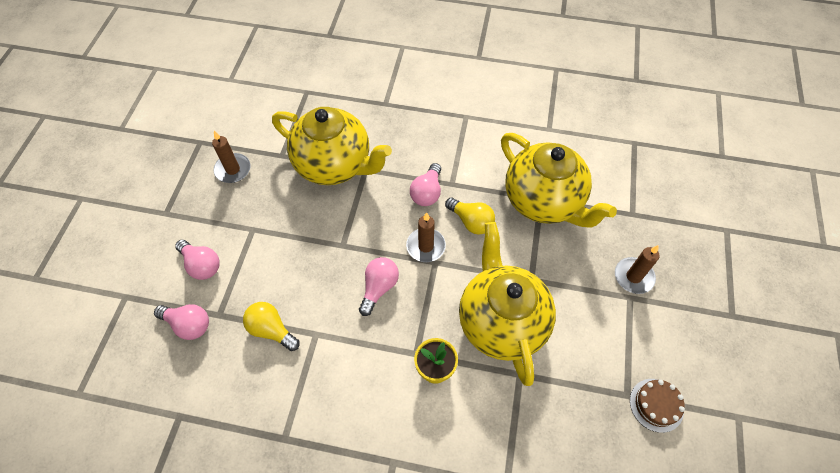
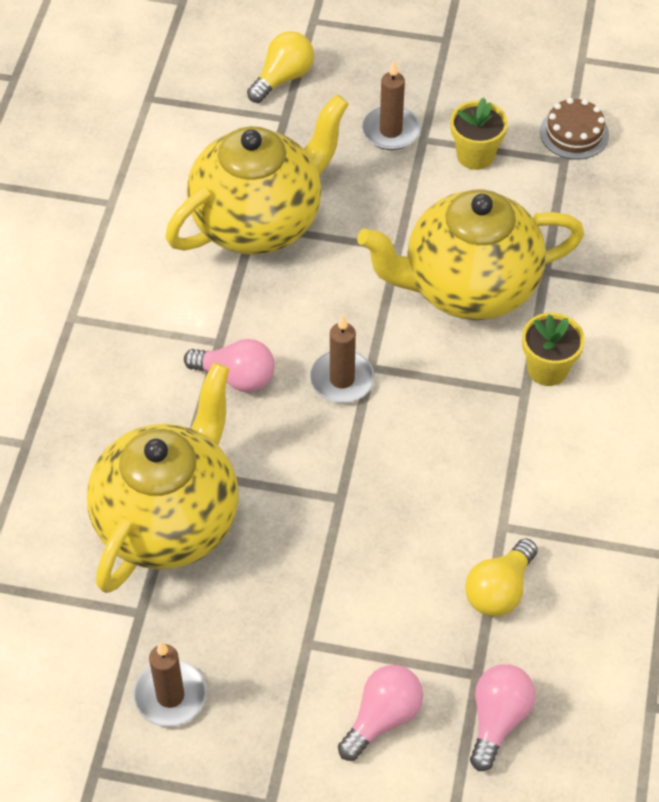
camera: 90 degrees left, 5 degrees down
(379, 288) = (418, 442): pink light bulb -> none
(471, 222) = (295, 317): yellow light bulb -> yellow light bulb (283, 78)
(621, 331) = (475, 155): none -> yellow flower pot

